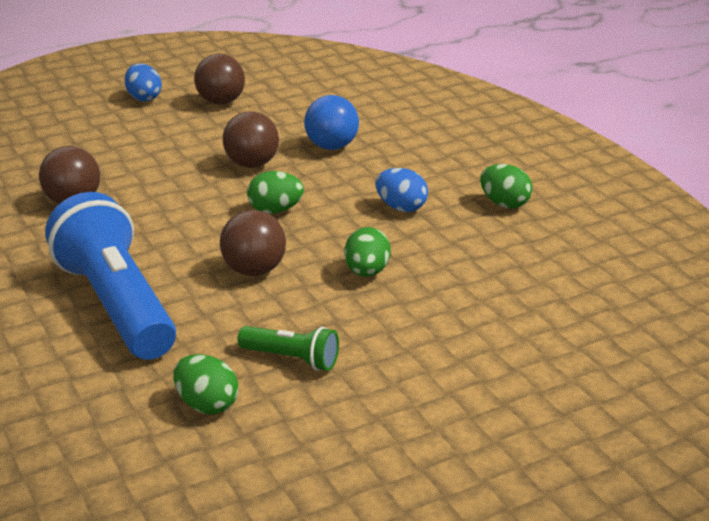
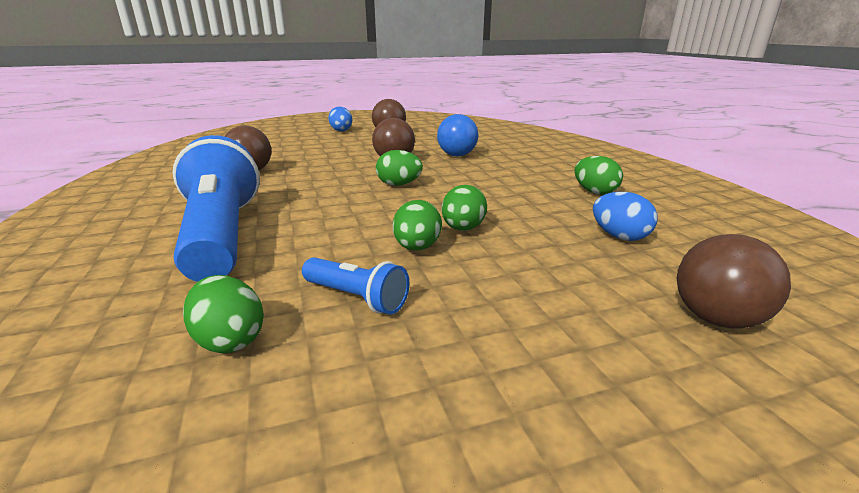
camera: 10 degrees right, 5 degrees down
(254, 270) = (360, 220): brown ball -> brown ball (716, 319)
(292, 359) = (357, 298): green flashlight -> blue flashlight
(327, 301) = (417, 248): none -> green egg
(401, 208) = (503, 189): blue egg -> blue egg (619, 236)

